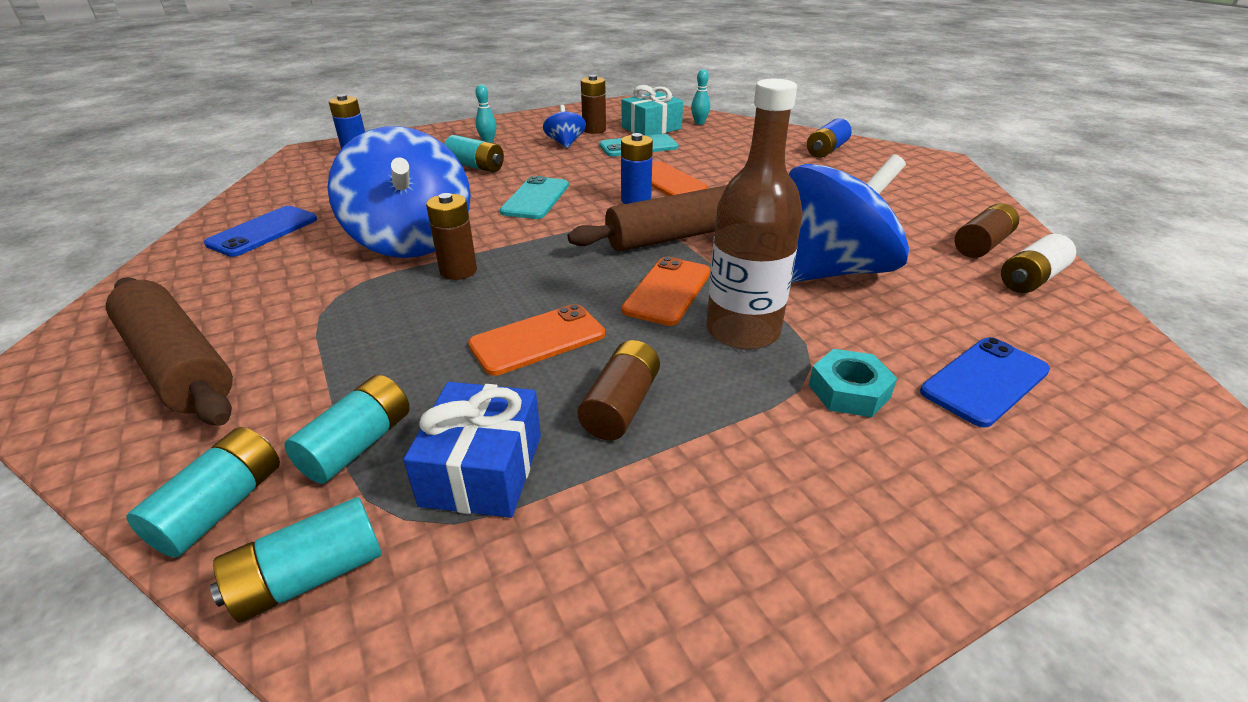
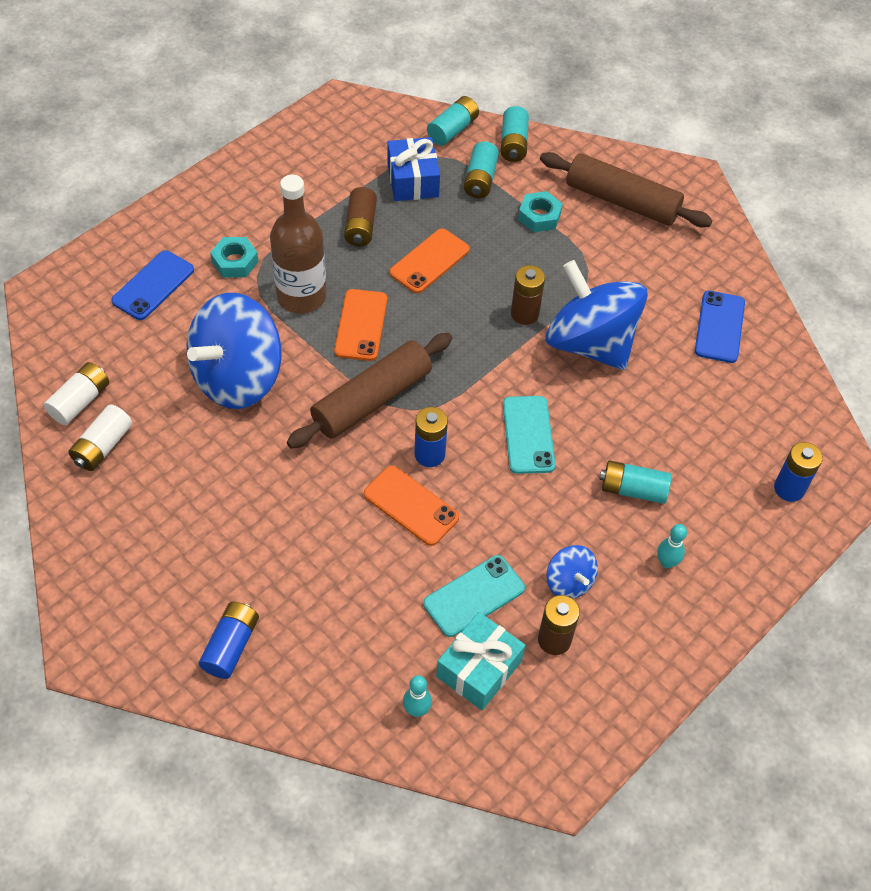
camera: 160 degrees right, 20 degrees up
(324, 367) = (539, 216): none -> turquoise nut
(981, 245) = (103, 446): brown battery -> white battery

